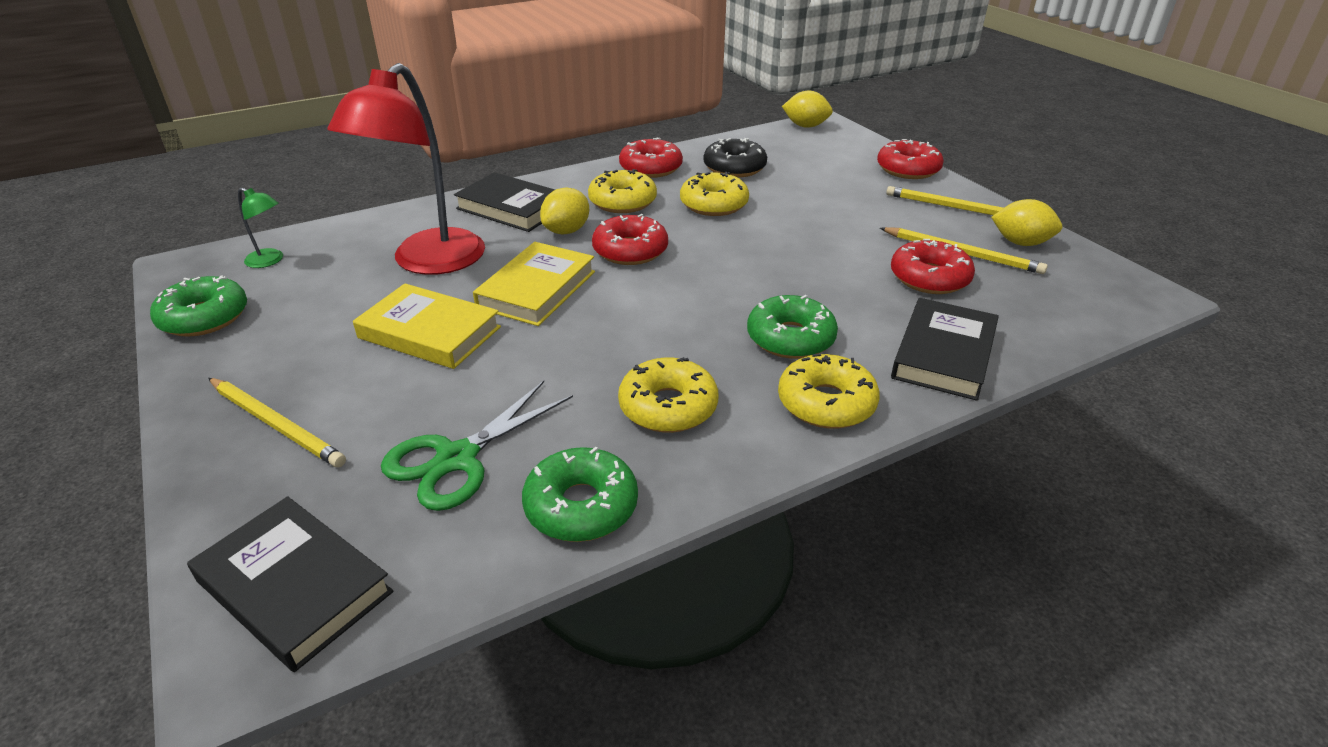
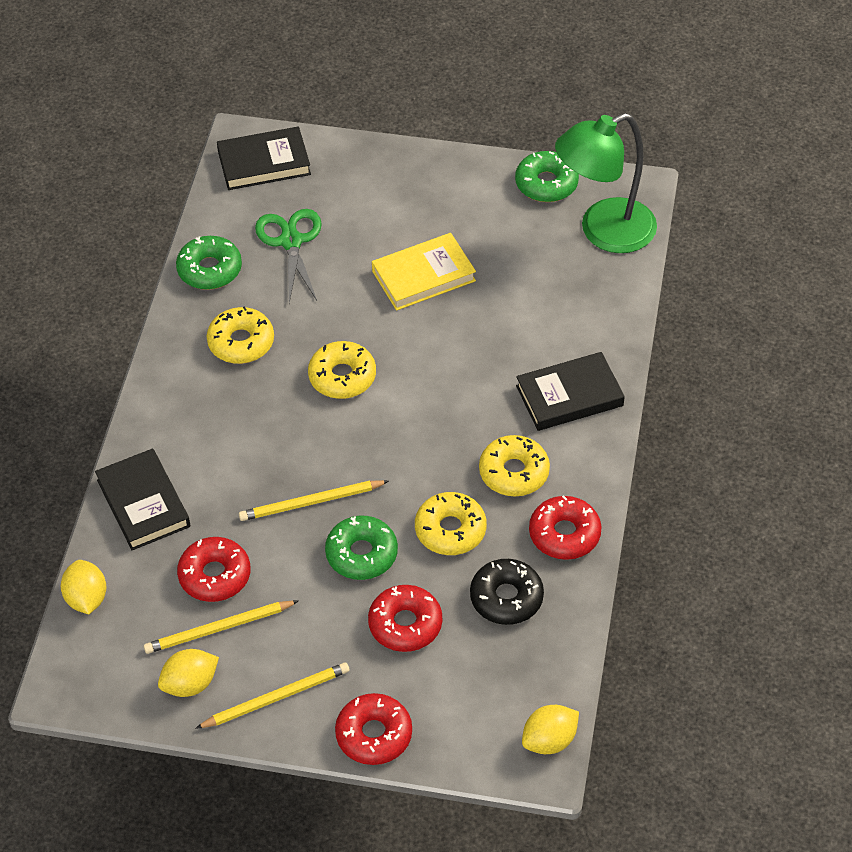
camera: 130 degrees right, 15 degrees up
(270, 261) = (604, 232): green lamp -> green lamp, size x2.44
(276, 424) = (392, 186): yellow pencil -> yellow pencil (311, 502)
(428, 262) = (520, 310): red lamp -> none
(537, 289) = (424, 349): yellow book -> none
(566, 231) = (495, 409): yellow lemon -> yellow lemon (86, 598)
(630, 250) = (427, 428): red donut -> red donut (405, 624)
(790, 338) = (238, 441): green donut -> green donut (361, 554)
(826, 403) = (170, 411): yellow donut -> yellow donut (342, 377)

